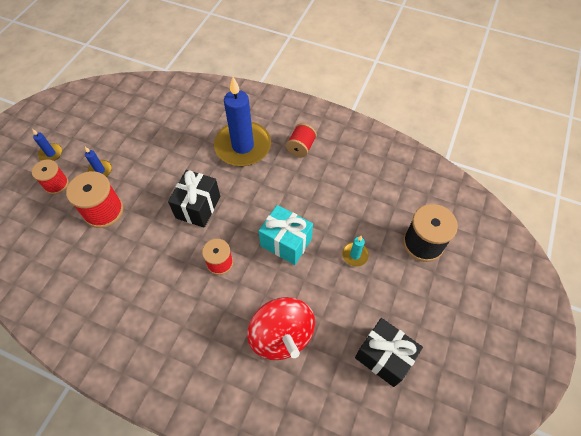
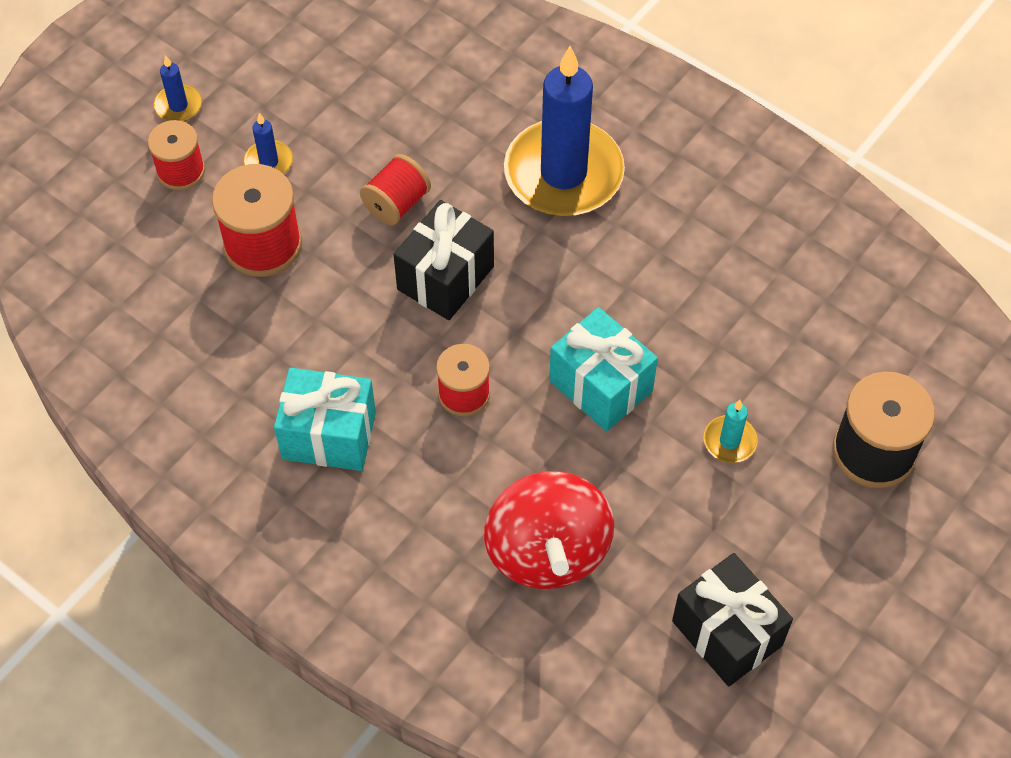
camera: 15 degrees right, 0 degrees up
(155, 301) = (329, 435): none -> turquoise gift
(301, 147) = (683, 202): red spool -> red spool (396, 203)

